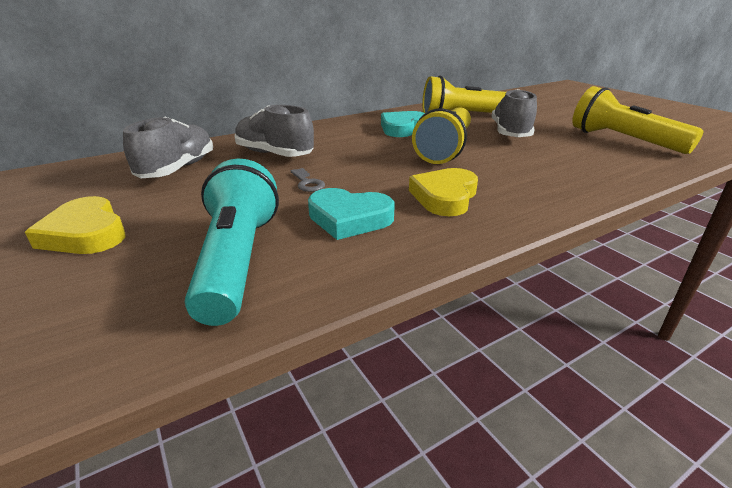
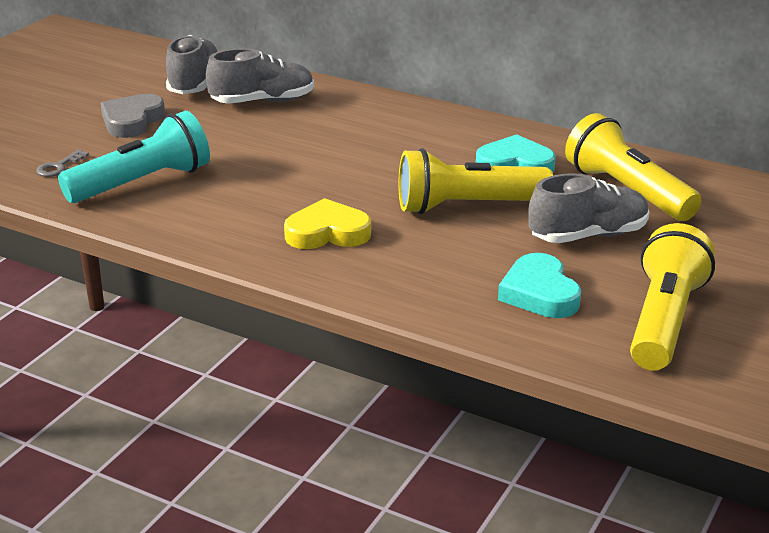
camera: 60 degrees right, 0 degrees up
(85, 233) = (132, 121): yellow heart -> grey heart
(274, 154) = (344, 126): grey shoe -> grey shoe (194, 84)
(307, 183) = (292, 163): grey key -> grey key (59, 167)
(349, 218) = (240, 202): turquoise heart -> turquoise heart (539, 293)

